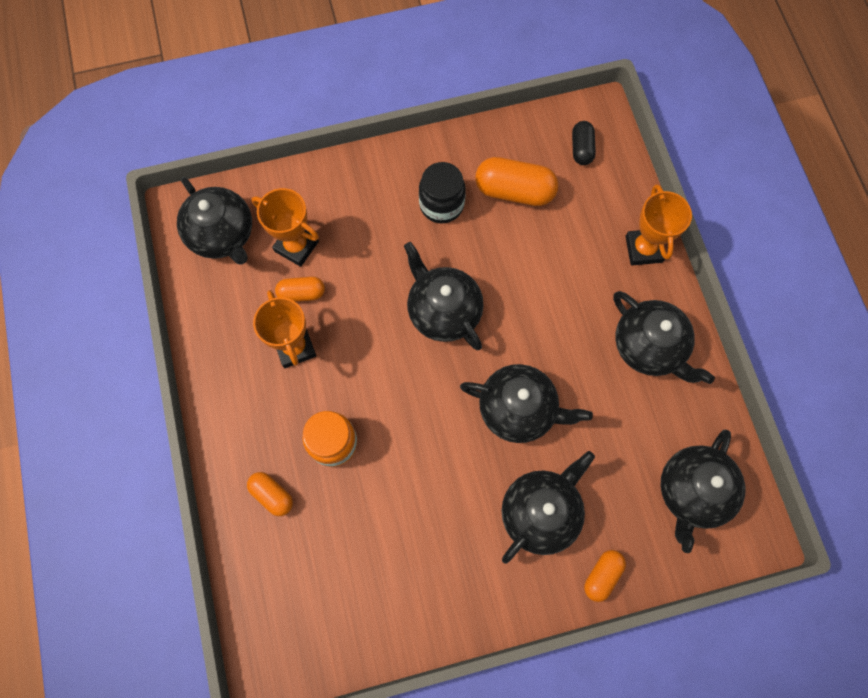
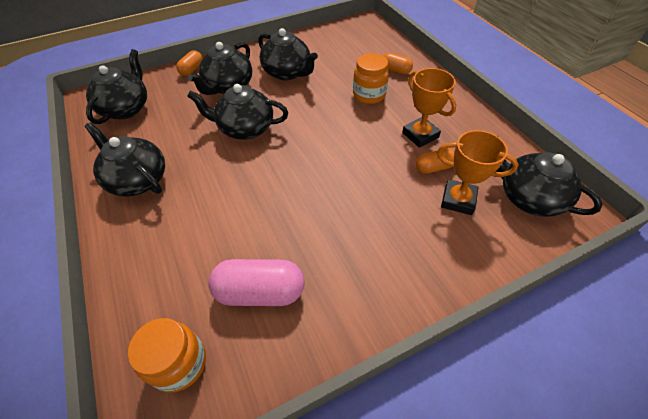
camera: 170 degrees right, 20 degrees down
(441, 205) = (336, 262): black jar -> none
(443, 311) = (313, 175): black teapot -> black teapot (287, 73)
(514, 191) = (260, 291): orange capsule -> pink capsule
(581, 149) = (179, 363): black capsule -> orange jar
(643, 249) = (125, 256): orange trophy -> none

